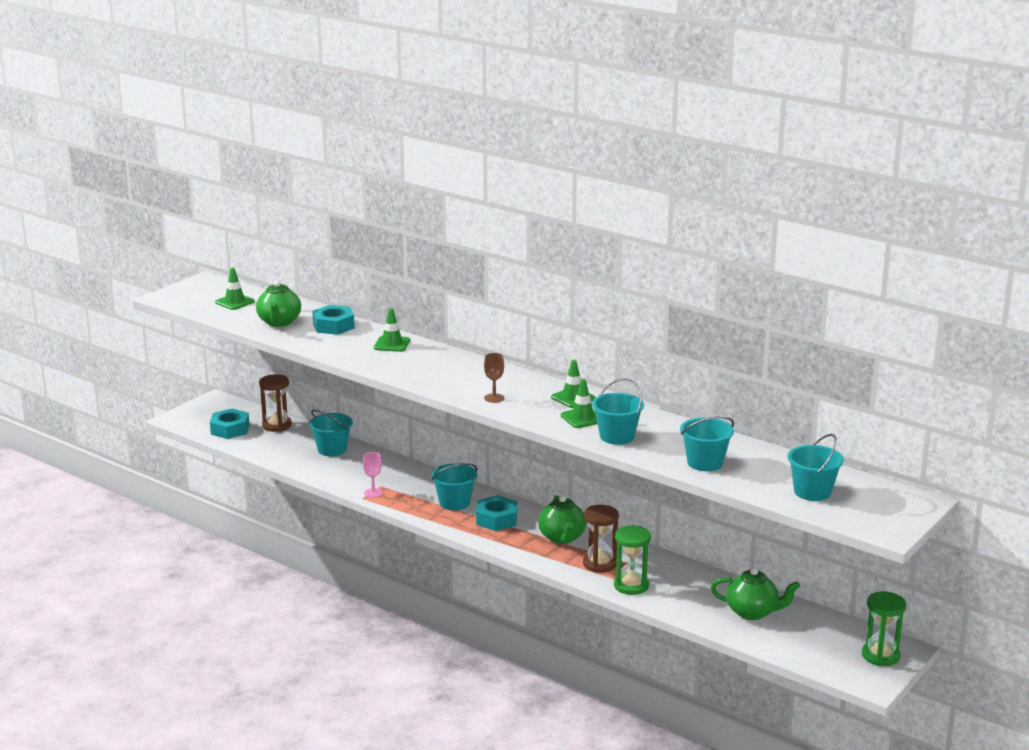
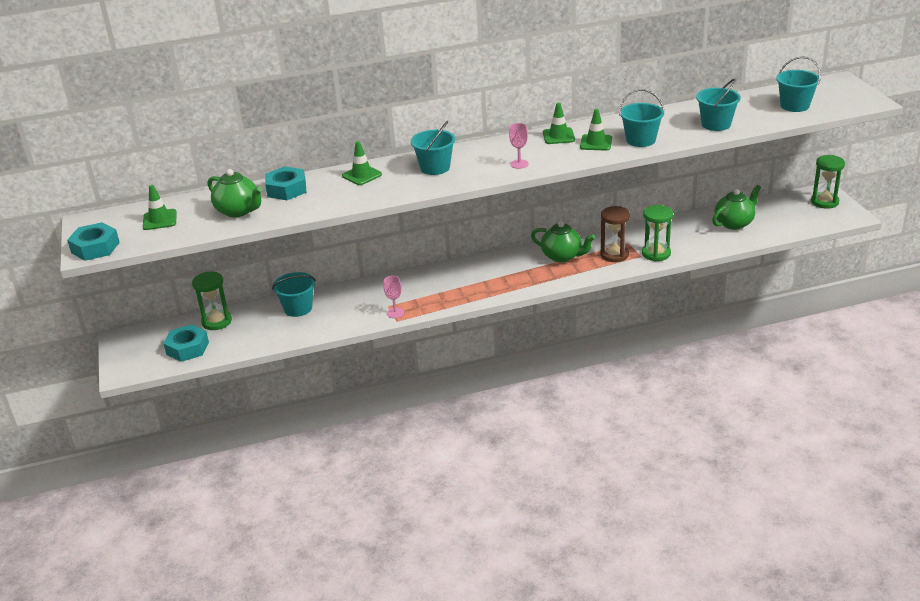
camera: 50 degrees left, 10 degrees up
(277, 425) = (217, 321): brown hourglass -> green hourglass
(454, 502) = (457, 282): turquoise bucket -> turquoise bucket (435, 167)
(494, 398) = (519, 164): brown goblet -> pink goblet
(496, 519) = (504, 273): turquoise nut -> turquoise nut (95, 247)

